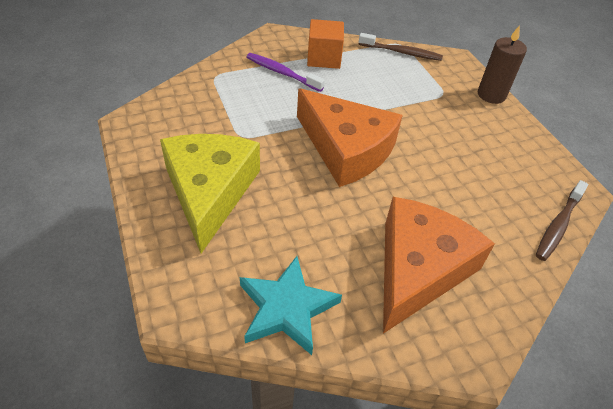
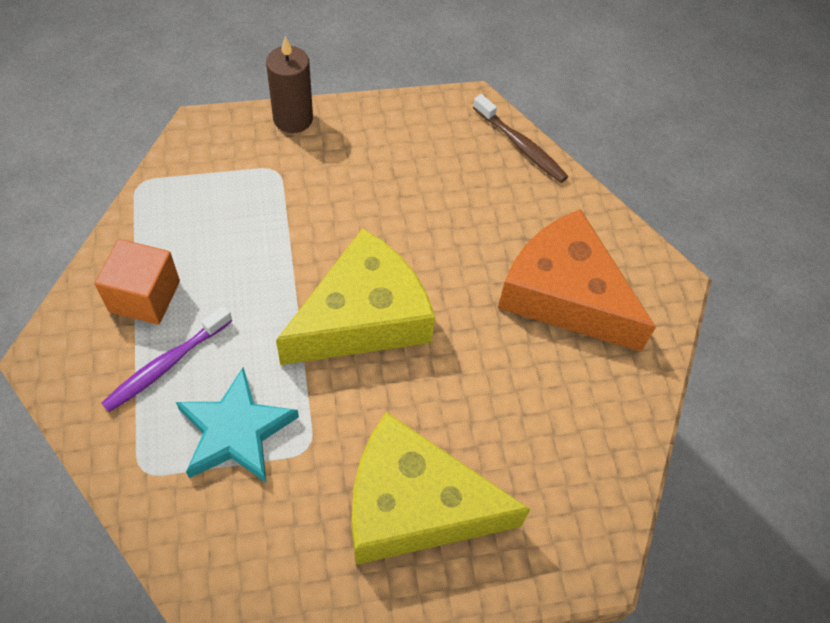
camera: 80 degrees left, 10 degrees up
(287, 308) = (606, 439): turquoise star -> turquoise star (236, 431)
(346, 149) = (363, 317): orange cheese -> yellow cheese
(402, 52) = (164, 188): brown toothbrush -> none

